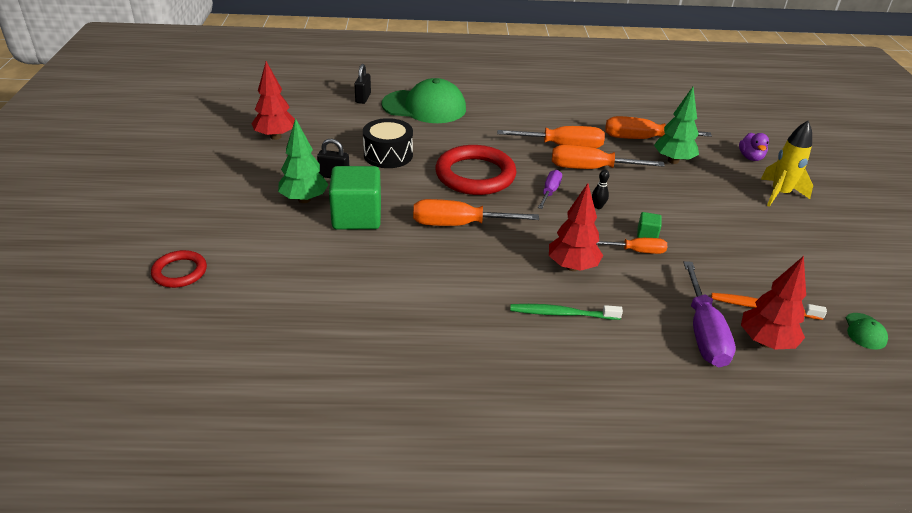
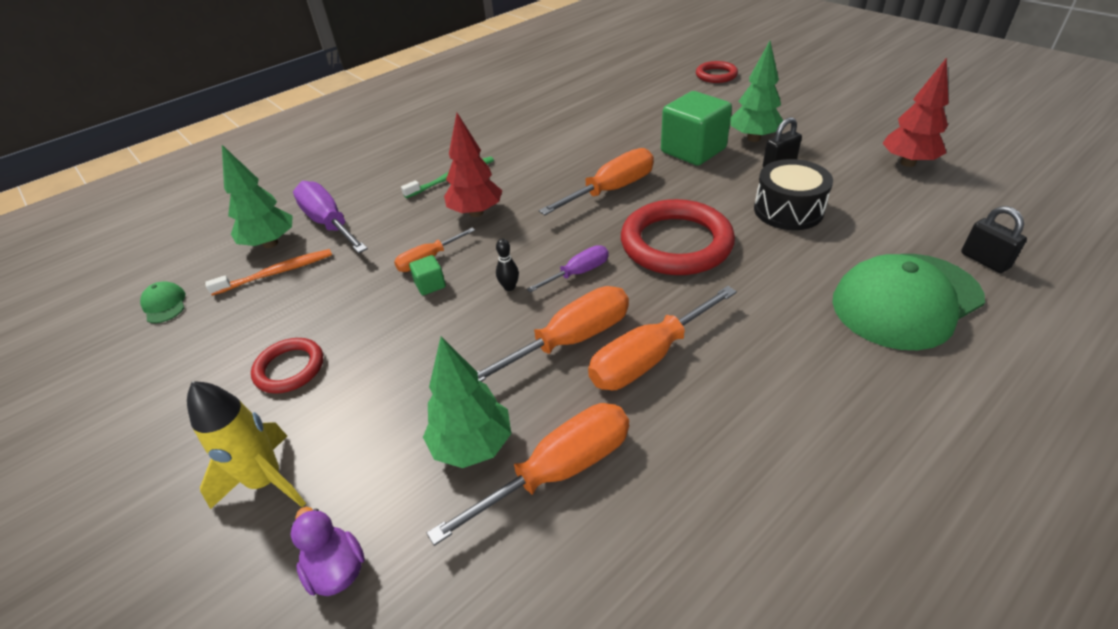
camera: 145 degrees right, 5 degrees up
(550, 192) = (578, 273): purple screwdriver -> purple screwdriver turned 105 degrees counterclockwise
(761, 235) = (289, 368): none -> red ring
(765, 342) = (270, 243): red tree -> green tree

